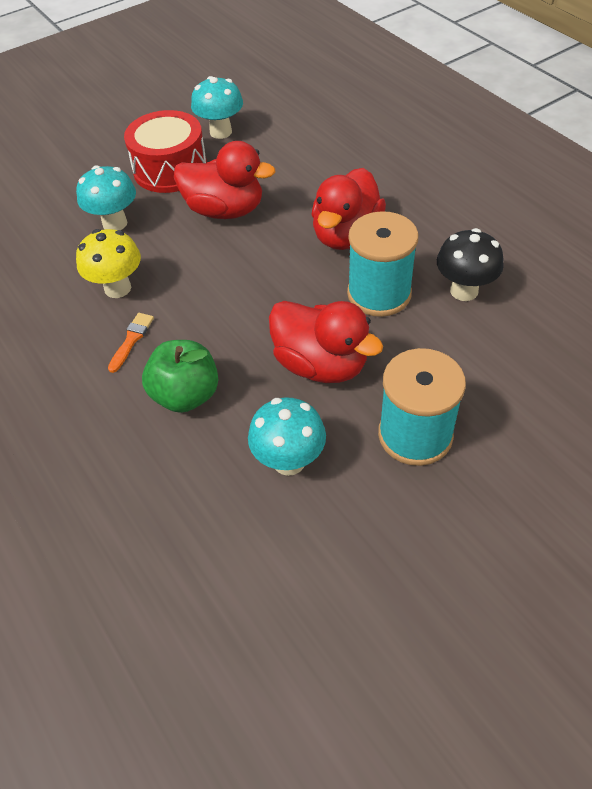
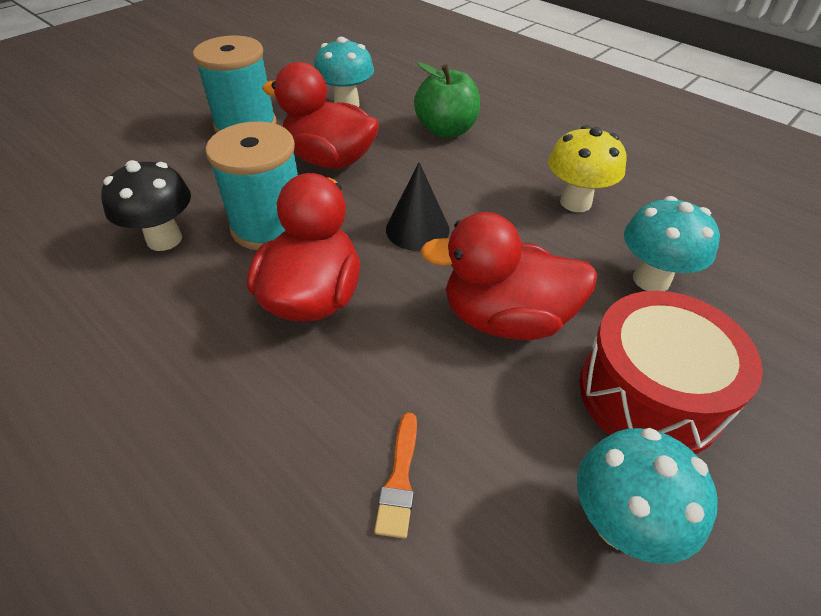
camera: 165 degrees right, 5 degrees down
(131, 340) = (522, 161): orange brush -> orange brush (399, 479)
(259, 278) = (417, 229): none -> black cone

